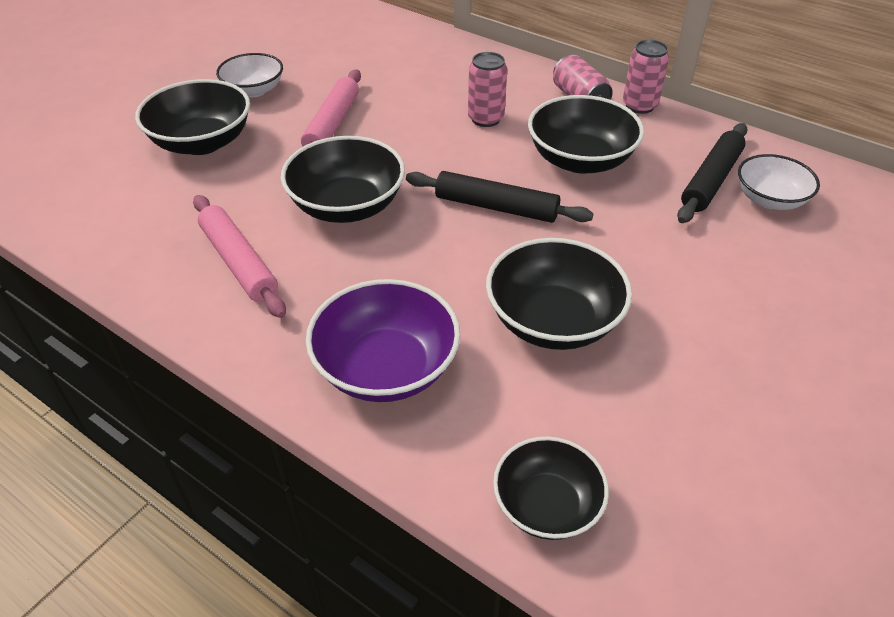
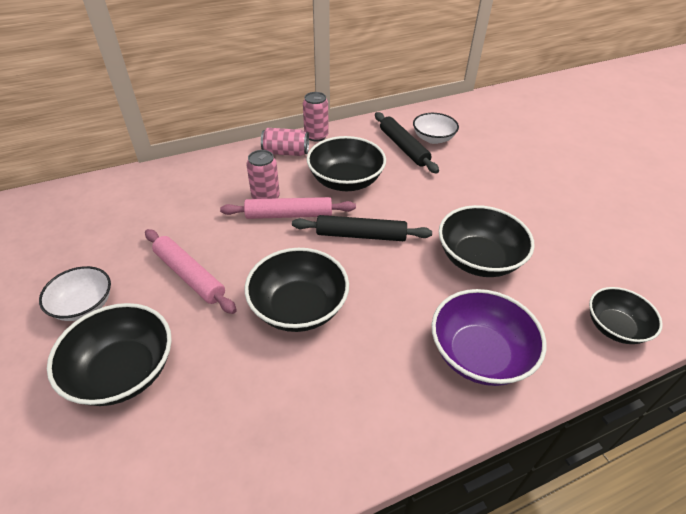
camera: 60 degrees left, 0 degrees up
(239, 263) = (315, 402): pink rolling pin -> pink rolling pin (289, 215)
(496, 207) = (361, 235): black rolling pin -> black rolling pin turned 45 degrees clockwise

